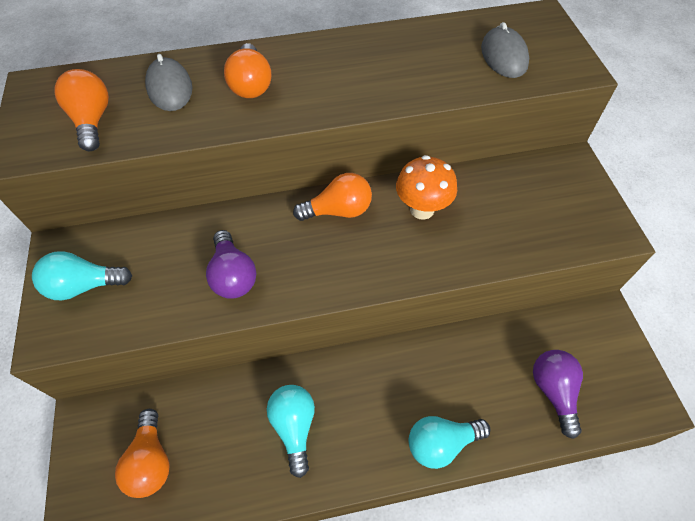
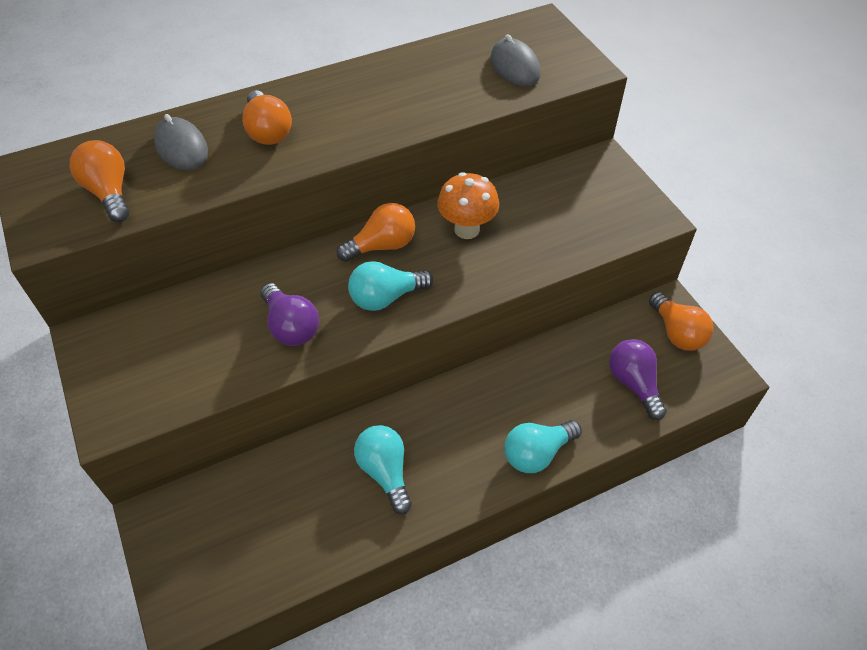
camera: 15 degrees left, 5 degrees down
(84, 286) = (132, 367): turquoise light bulb -> turquoise light bulb (386, 297)
(151, 461) = (242, 538): orange light bulb -> orange light bulb (677, 333)

